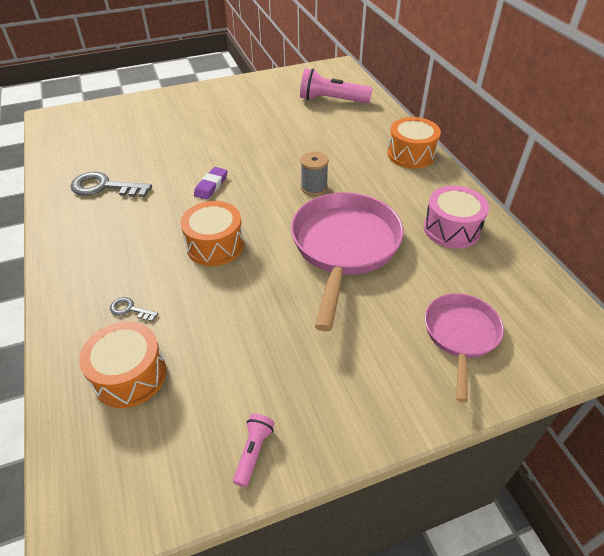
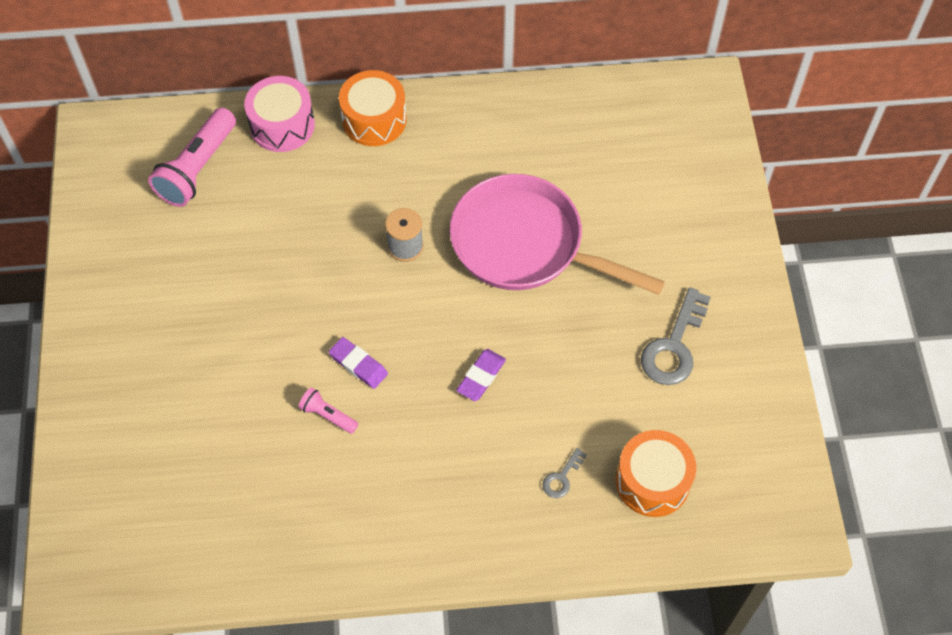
camera: 75 degrees left, 15 degrees up
(104, 187) = (313, 502): grey key -> grey key (674, 346)
(215, 245) = (481, 377): orange drum -> purple eraser
(253, 451) = (757, 384): pink flashlight -> pink flashlight (327, 415)
(451, 229) = (527, 133): pink drum -> pink drum (282, 125)
(460, 335) = (673, 184): pink pan -> none

